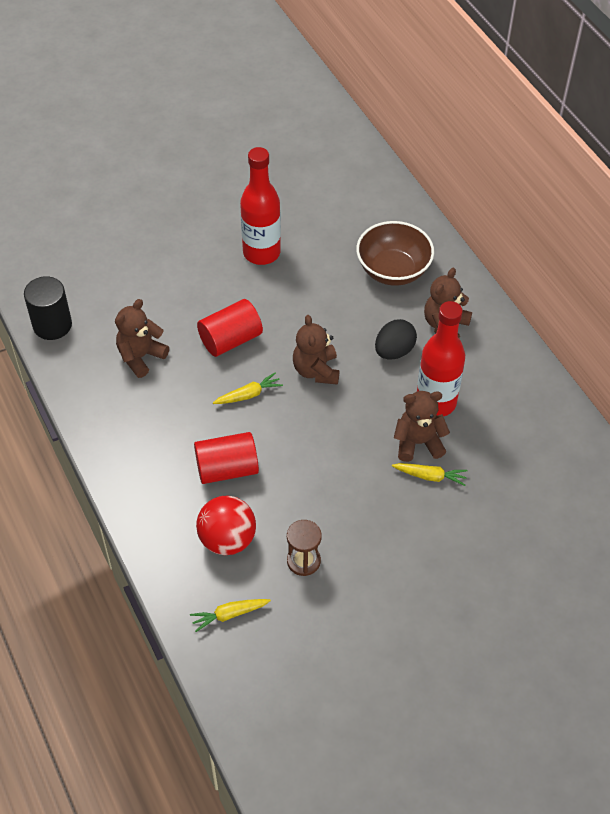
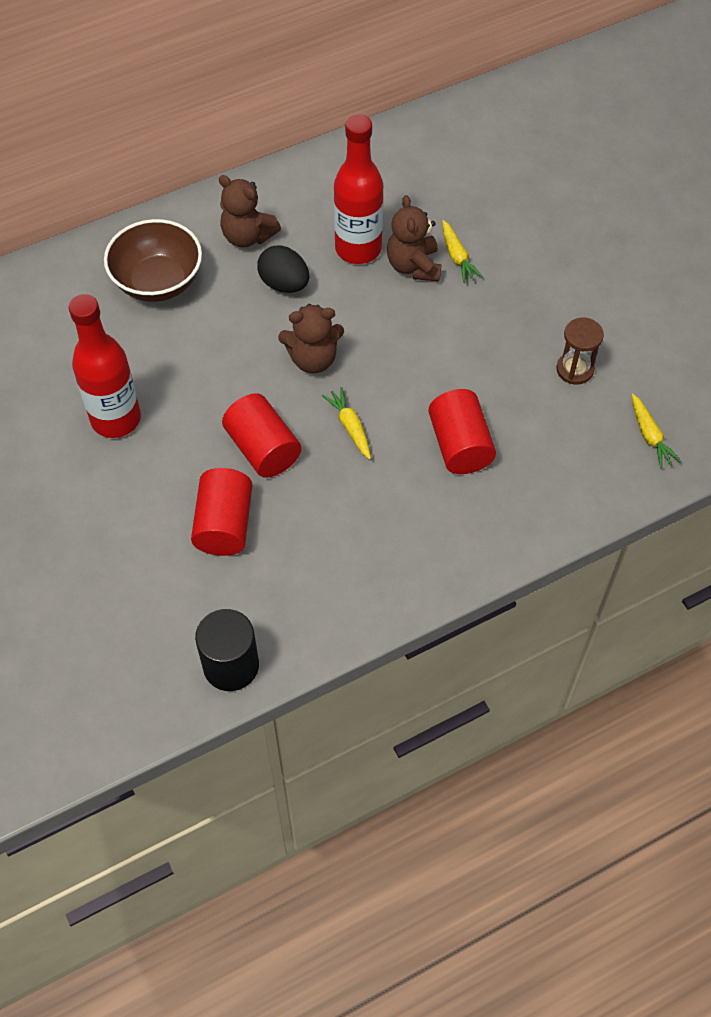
camera: 90 degrees left, 5 degrees up
(141, 357) = (289, 549): brown teddy bear -> none
(165, 318) = (224, 524): none -> red cylinder
(227, 539) = (555, 441): red ball -> none
(430, 476) = (457, 257): yellow carrot -> yellow carrot turned 150 degrees clockwise

